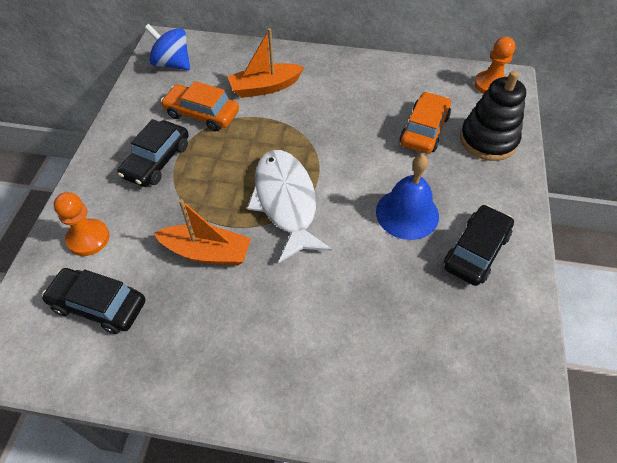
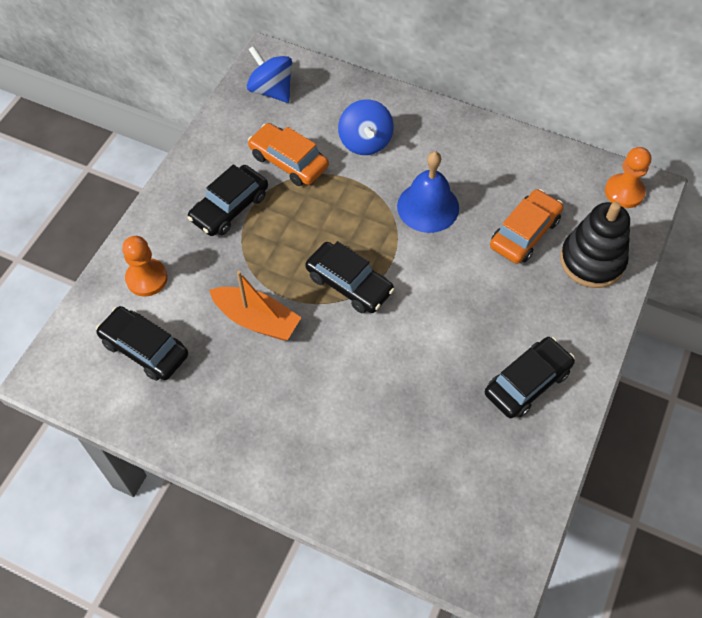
camera: 15 degrees right, 5 degrees up
(265, 87) = (365, 142): orange boat -> blue spinning top
(286, 202) = (349, 284): white fish -> black car
(407, 213) = (470, 325): blue bell -> blue bell (428, 207)

